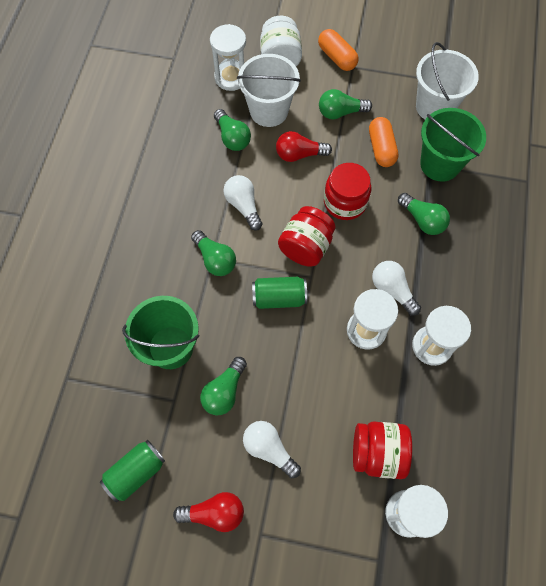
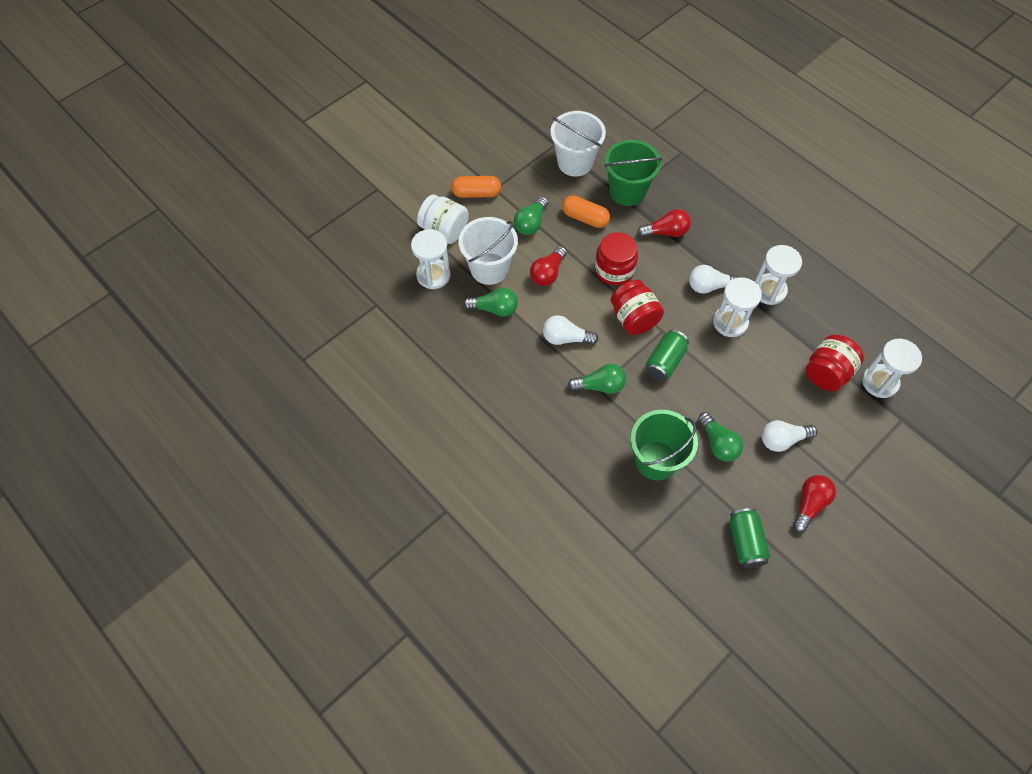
camera: 55 degrees left, 5 degrees down
(422, 220) = (666, 232): green light bulb -> red light bulb

